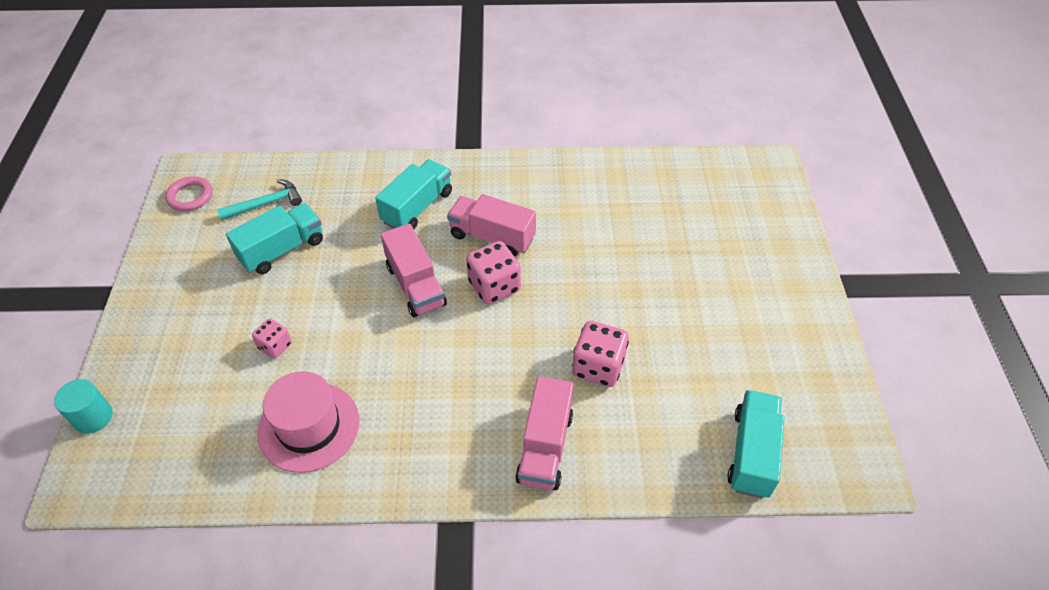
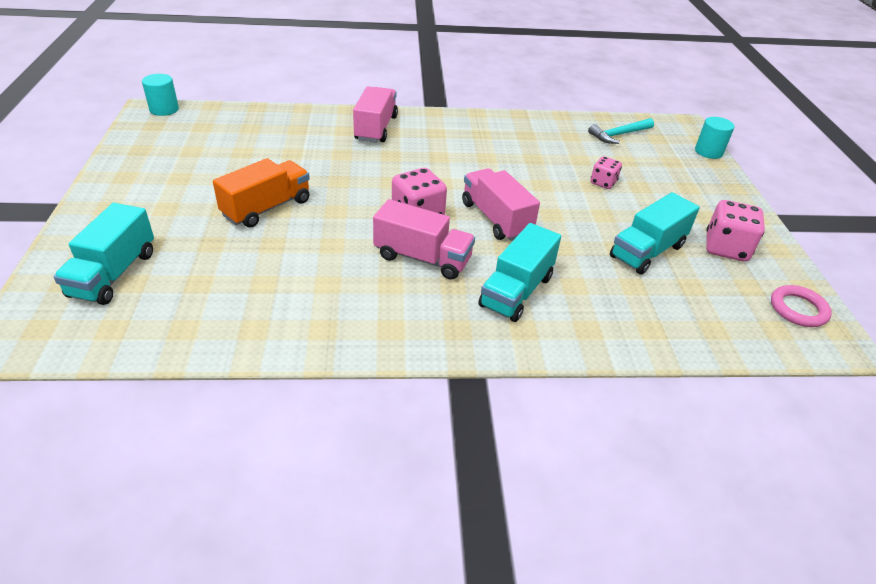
camera: 175 degrees right, 10 degrees down
(266, 204) = (701, 299): turquoise hammer -> turquoise hammer (619, 135)
(309, 426) = (549, 142): pink hat -> none
(598, 367) = (327, 163): pink dice -> pink dice (726, 248)
(644, 292) = (267, 208): none -> orange truck
(751, 453) = (226, 120): turquoise truck -> turquoise truck (113, 274)
(848, 477) = (164, 109): none -> turquoise cylinder

